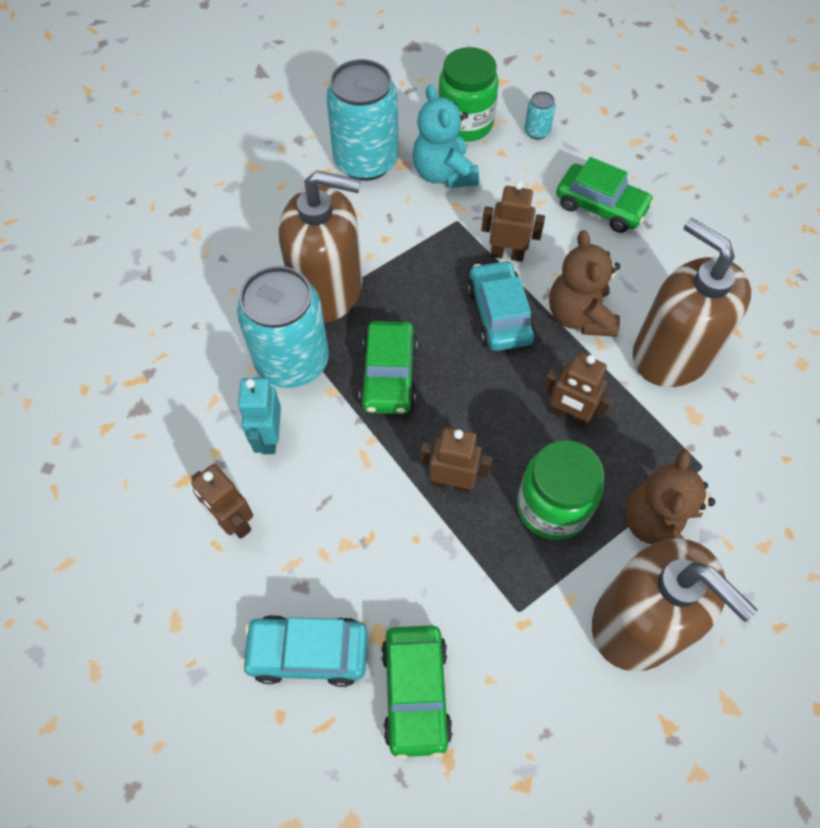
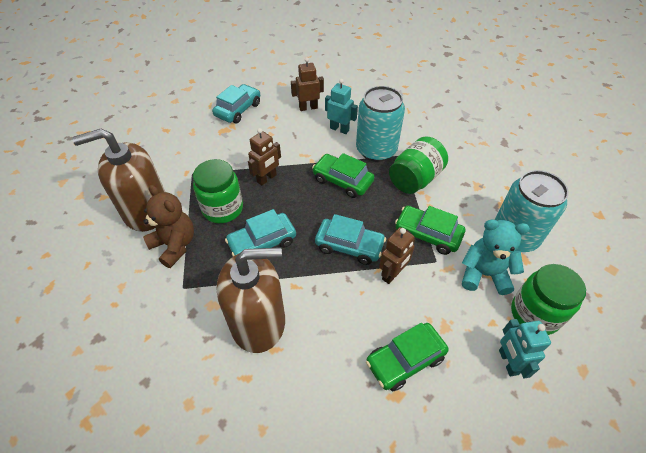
camera: 120 degrees right, 10 degrees down
(327, 288) = (415, 179): brown soap dispenser -> green jar
(416, 692) = (195, 131): green car -> green car (427, 234)
(536, 131) = (508, 362): turquoise can -> turquoise robot
(568, 416) = (262, 242): brown robot -> turquoise car
(579, 316) = (320, 287): brown teddy bear -> none

